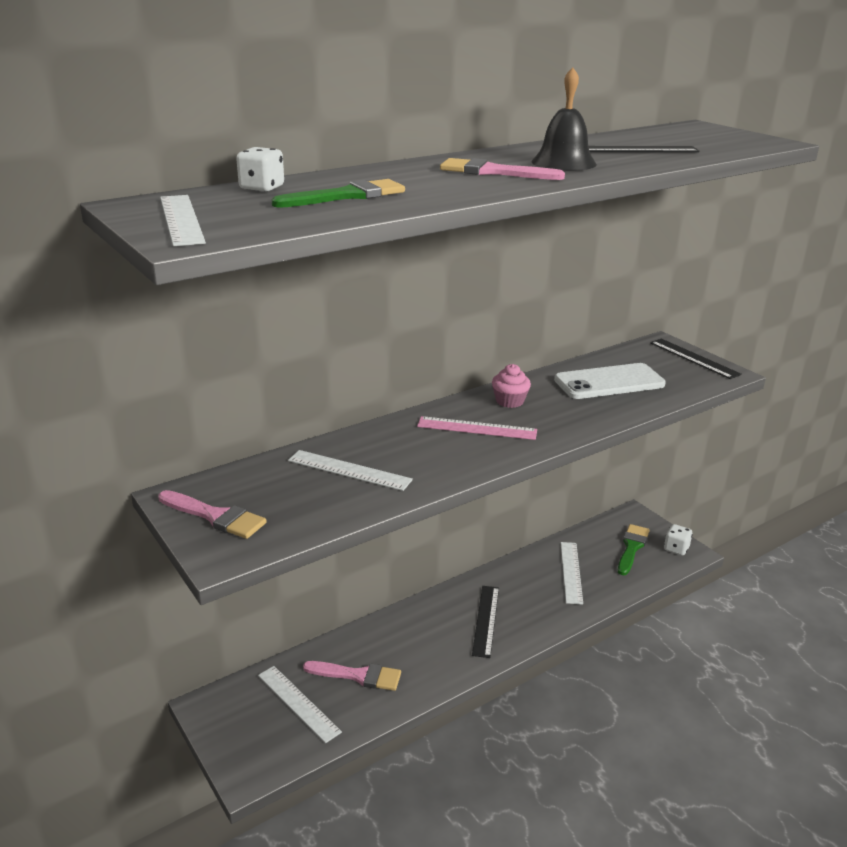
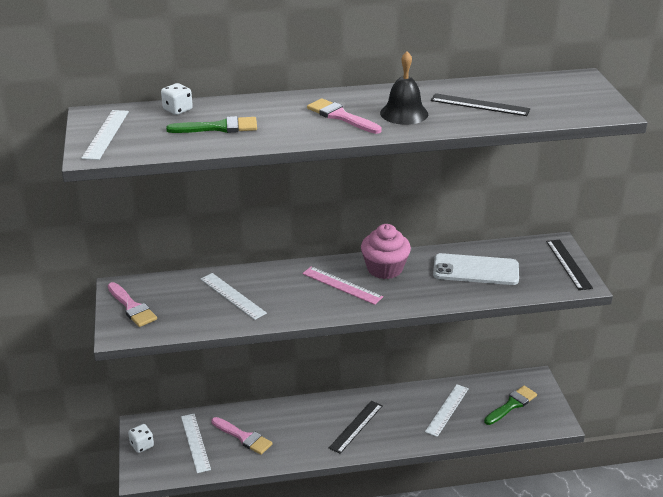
camera: 25 degrees right, 5 degrees up
(509, 401) = (384, 269): pink cupcake -> pink cupcake, size x1.65
(676, 548) = (548, 416): white dice -> white dice (142, 445)

